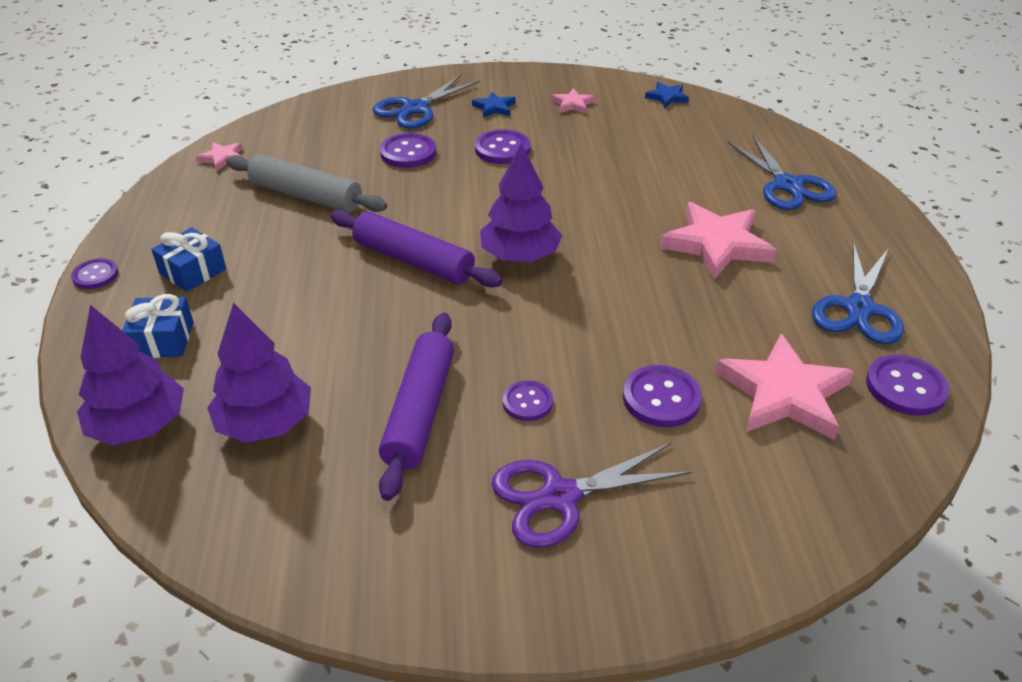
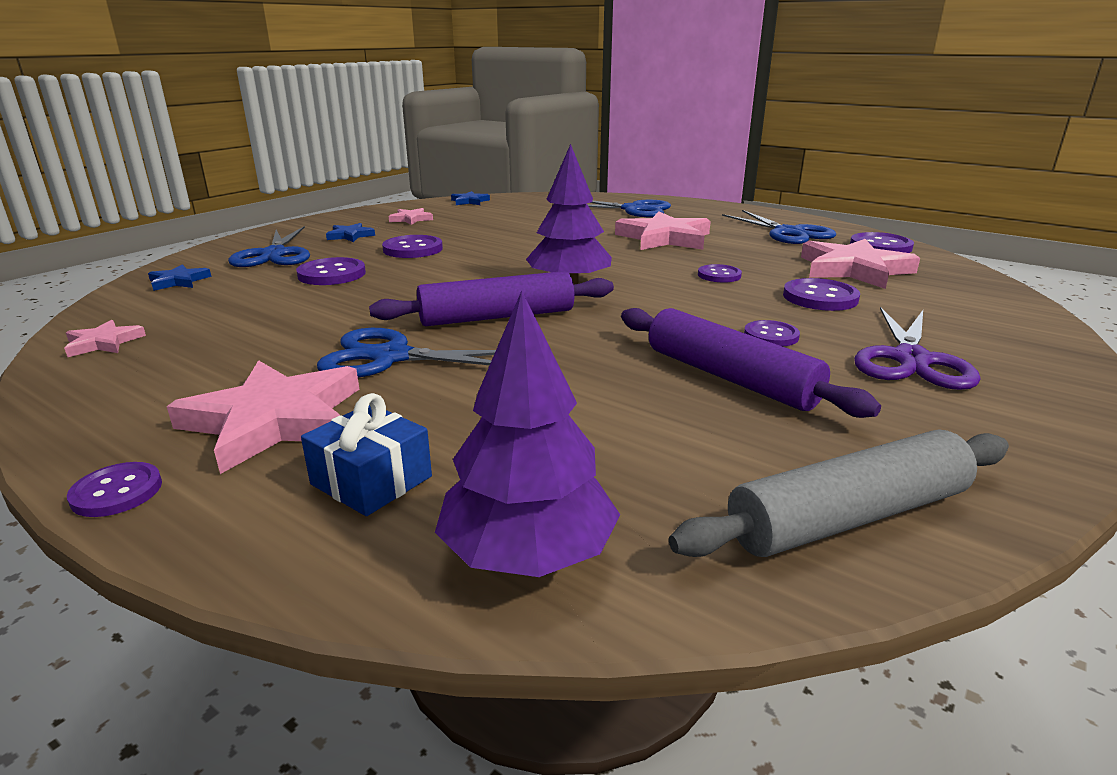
camera: 50 degrees left, 15 degrees down
(193, 271) = (274, 420): blue gift -> pink star
(265, 423) = (646, 459): purple tree -> none
(304, 259) = (391, 357): none -> blue scissors
(306, 195) = (286, 326): grey rolling pin -> grey rolling pin (848, 516)
(328, 113) = (178, 281): none -> blue star
(646, 319) = (719, 275): none -> purple button

